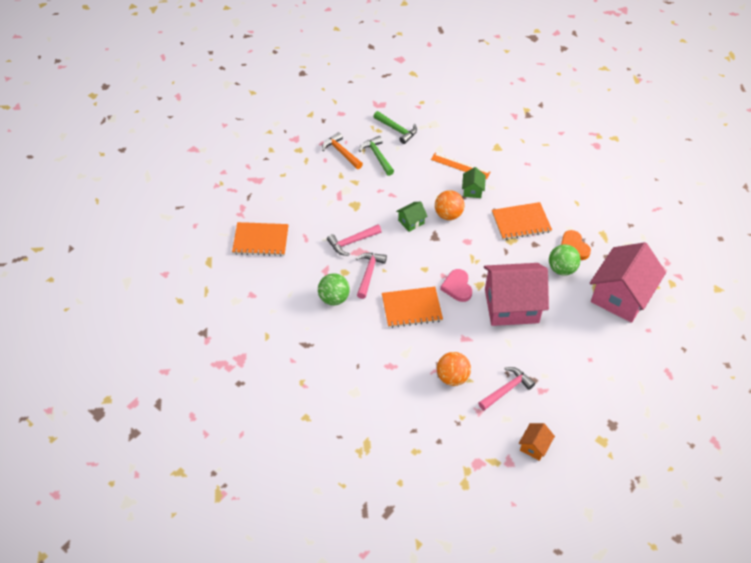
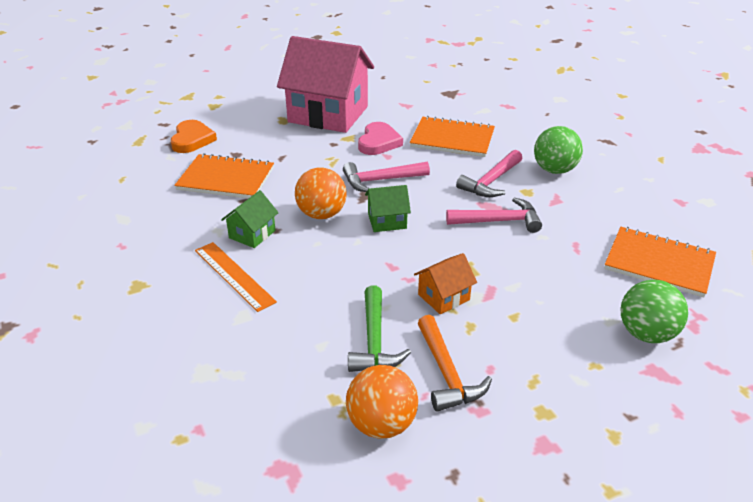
camera: 155 degrees left, 15 degrees down
(397, 130) = (293, 385): green hammer -> none
(452, 377) = (443, 86): orange ball -> orange ball (381, 424)
(507, 389) = (393, 69): pink hammer -> pink hammer (380, 180)
(534, 446) = (399, 41): orange house -> orange house (443, 297)
(561, 269) = (233, 126): green ball -> green ball (646, 334)
(620, 296) = (198, 94): pink house -> none

